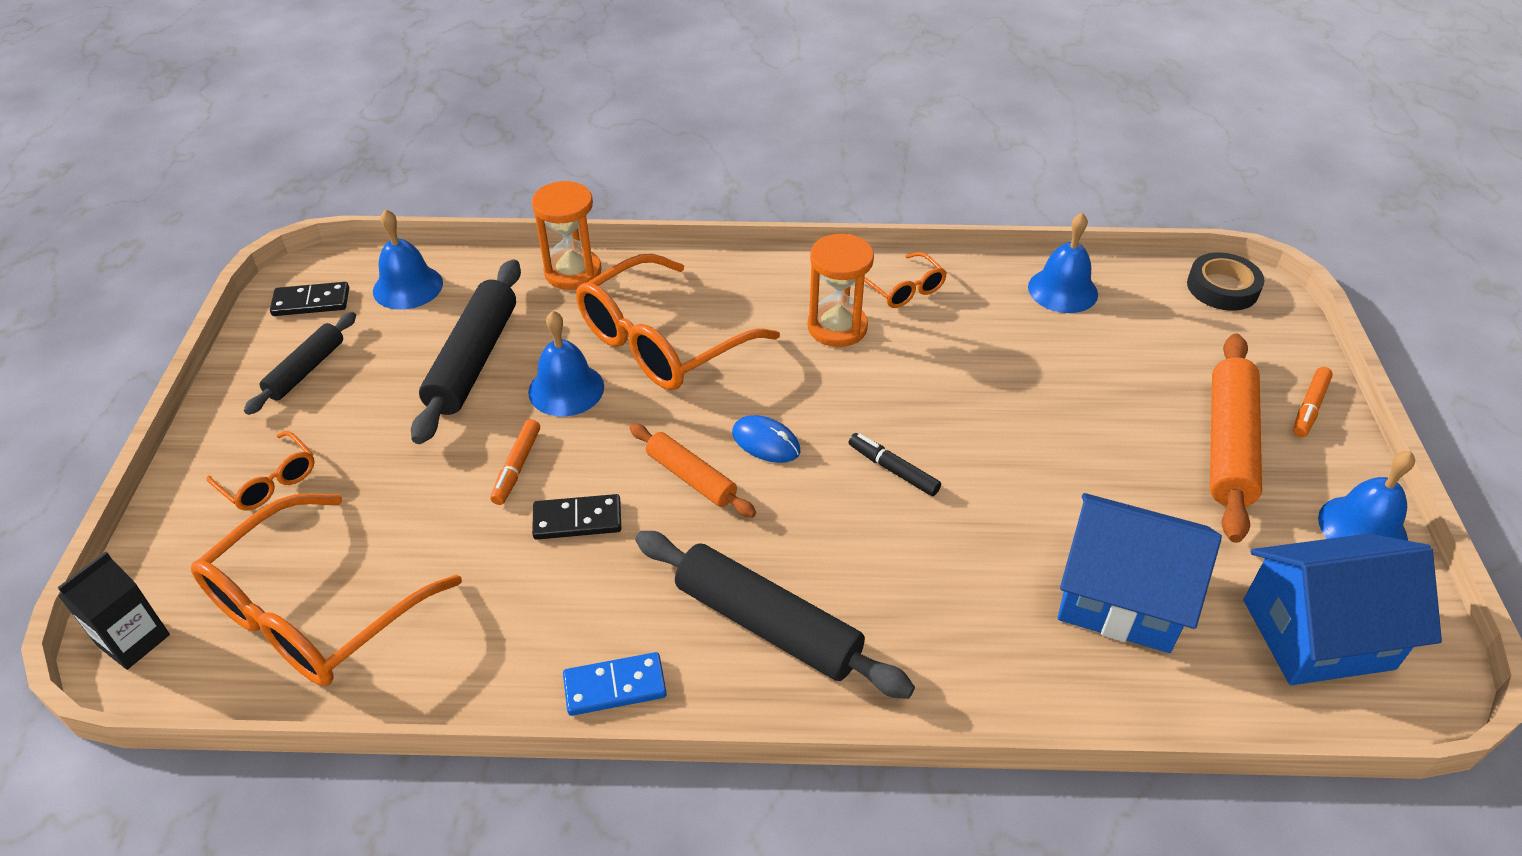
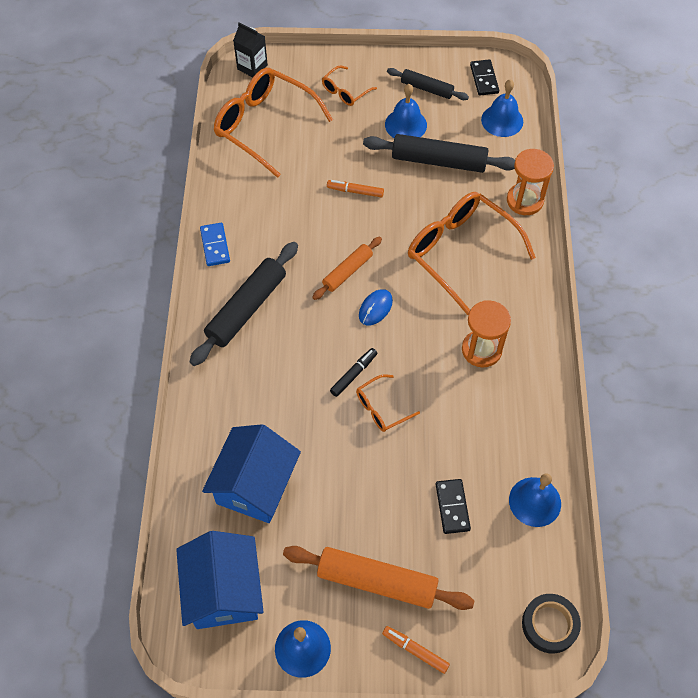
camera: 90 degrees right, 15 degrees up
(566, 389) = (416, 207): blue bell -> blue bell (405, 124)
(577, 520) = (317, 222): black domino -> black domino (452, 507)
(904, 289) = (525, 394): orange glasses -> orange glasses (381, 408)

